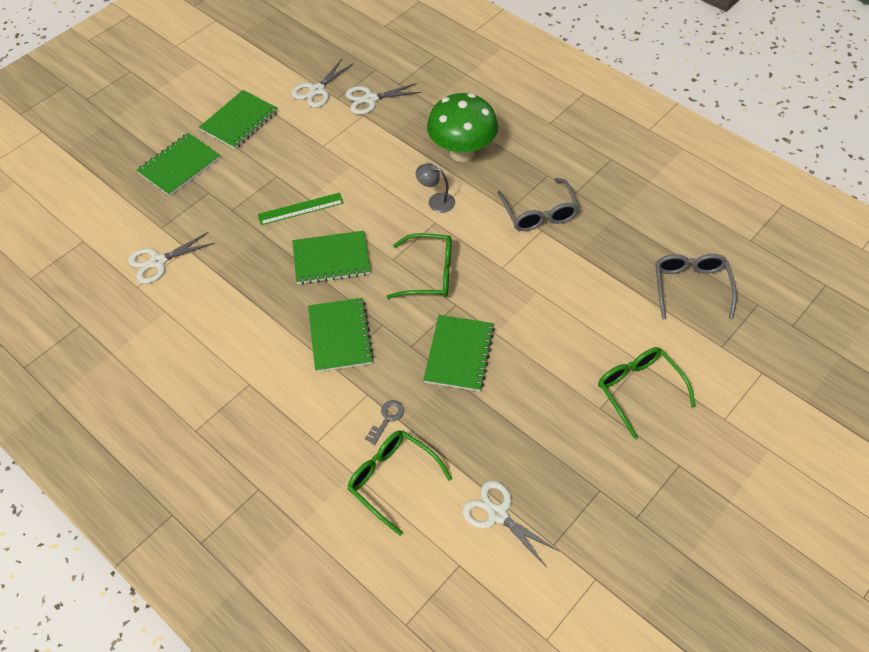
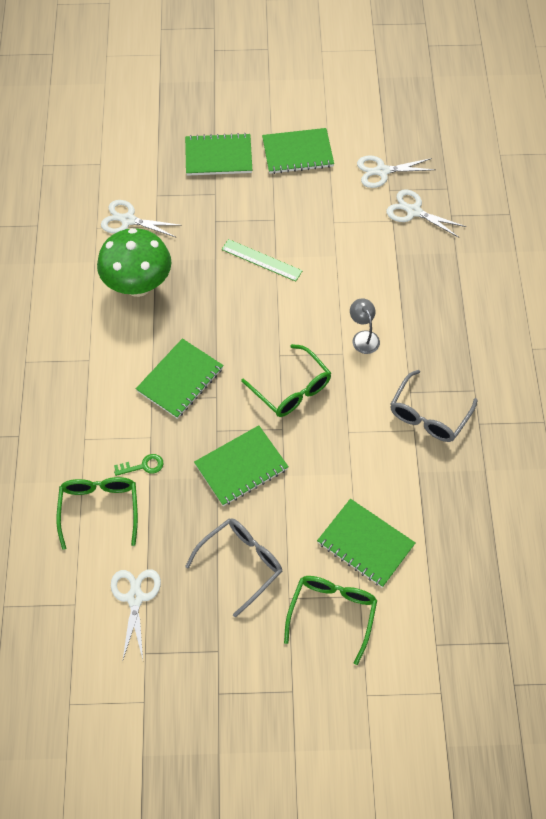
camera: 45 degrees right, 5 degrees up
(331, 259) = (238, 318): green notebook -> green notebook (365, 544)
(387, 419) = (143, 466): grey key -> green key
(462, 152) = (430, 314): green mushroom -> green mushroom (138, 285)
(690, 287) = (472, 579): grey glasses -> grey glasses (241, 564)

